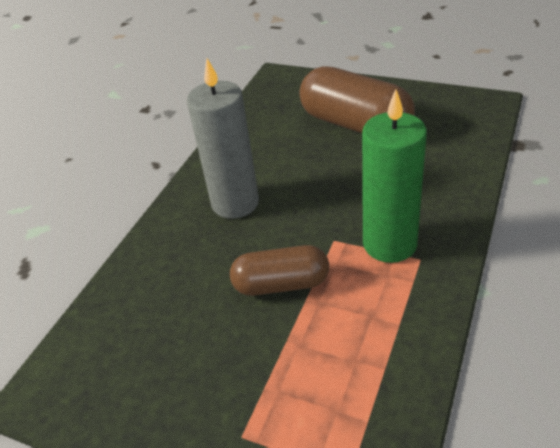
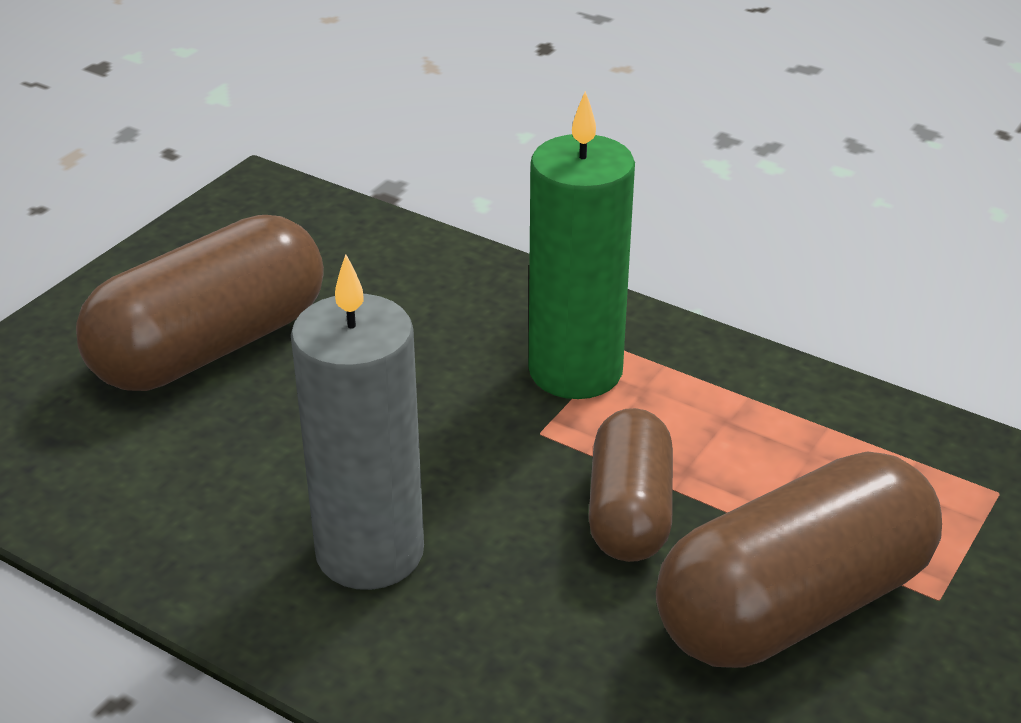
camera: 85 degrees left, 5 degrees down
(224, 362) = (793, 605): none -> brown capsule

